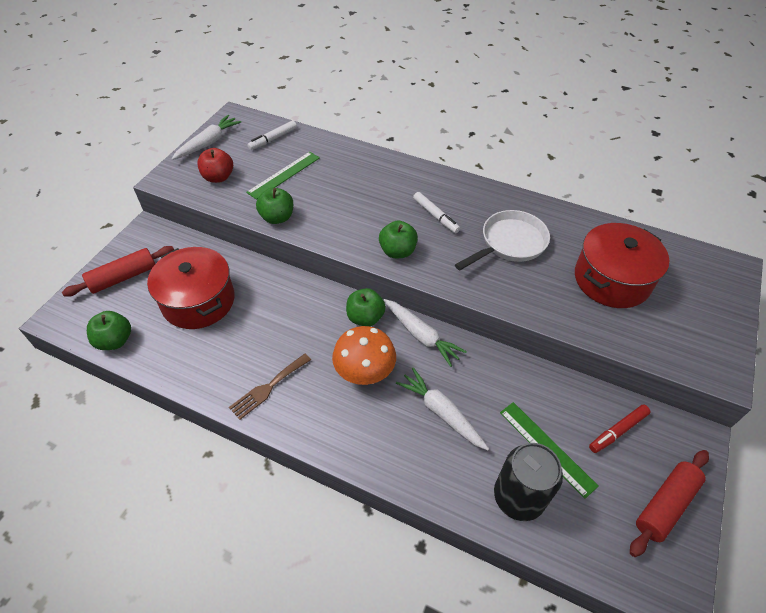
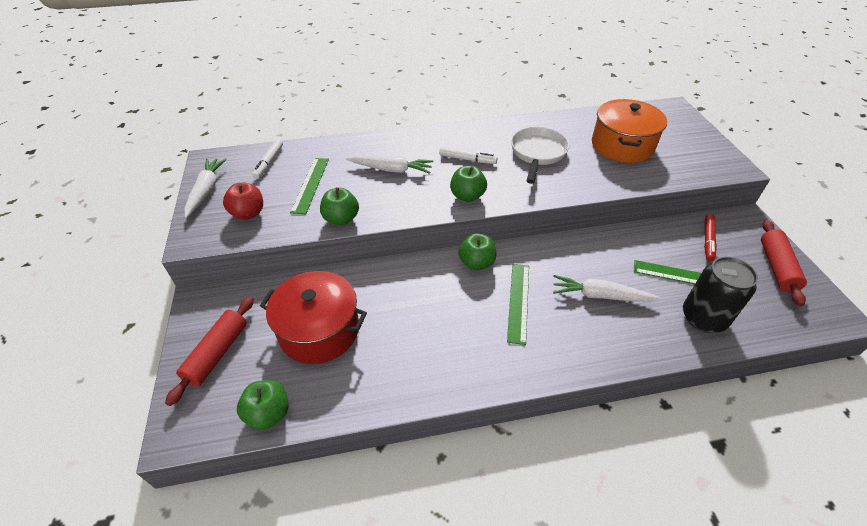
camera: 35 degrees left, 5 degrees down
(268, 387) = (457, 360): brown fork -> none
(364, 372) = (518, 302): orange mushroom -> green ruler
(421, 336) = (530, 252): white carrot -> white carrot (391, 169)
(611, 279) = (622, 145): red pot -> orange pot

